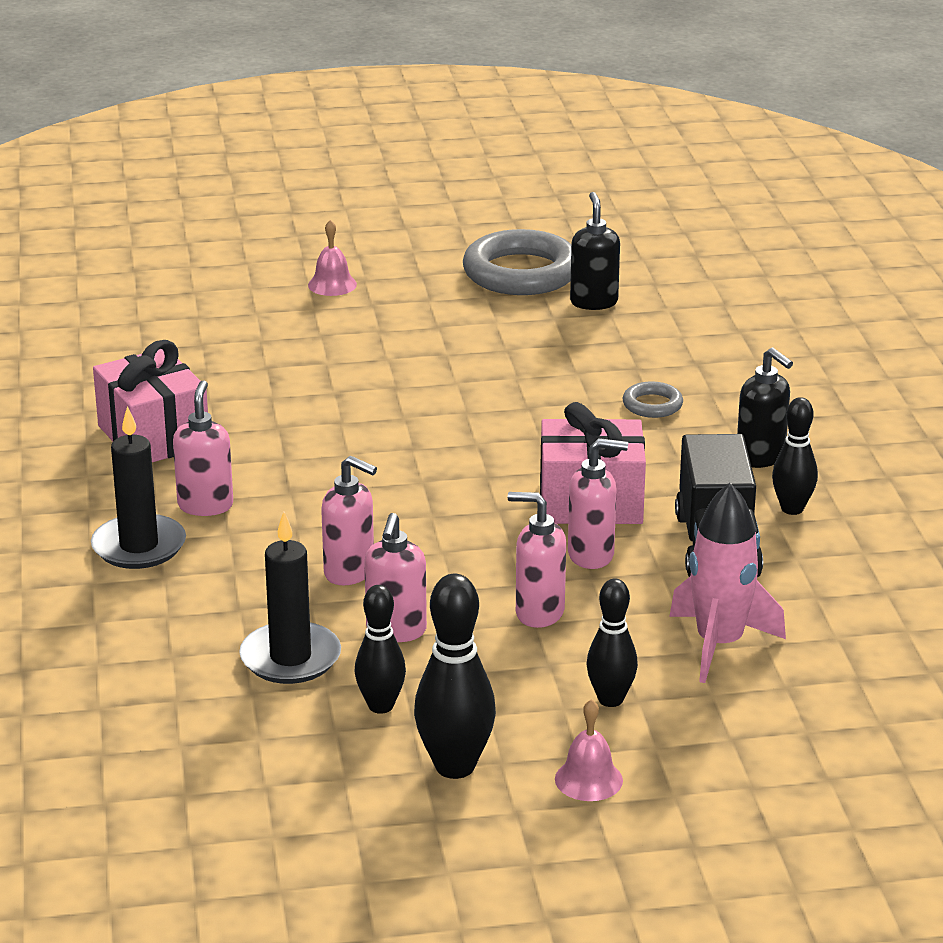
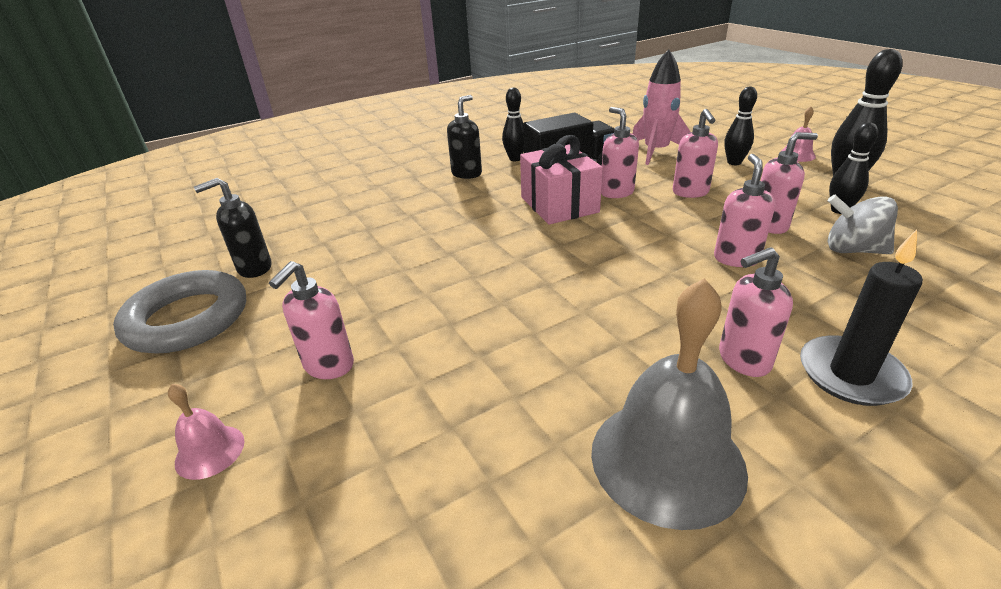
camera: 110 degrees left, 5 degrees up
(153, 436) = (667, 459): pink gift -> grey bell
(290, 658) = (852, 250): black candle -> grey spinning top
(387, 328) = (328, 366): none -> pink soap dispenser
(652, 405) = (420, 213): grey ring -> none

